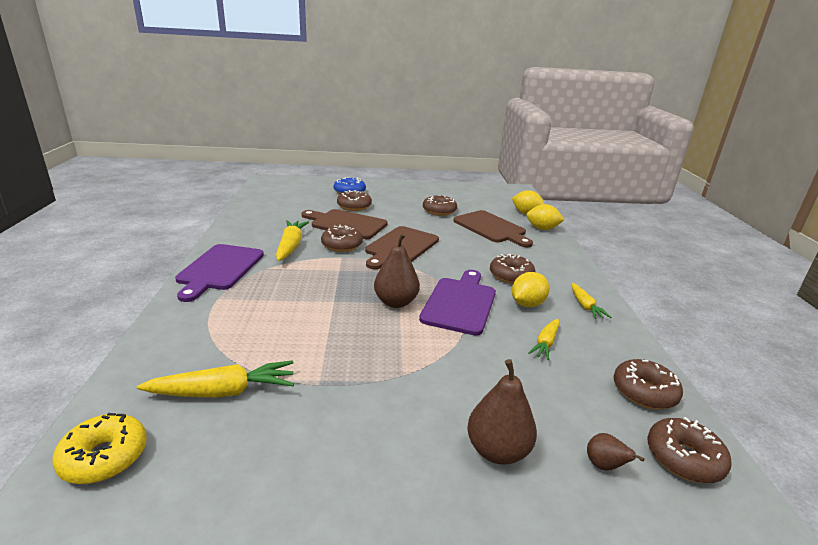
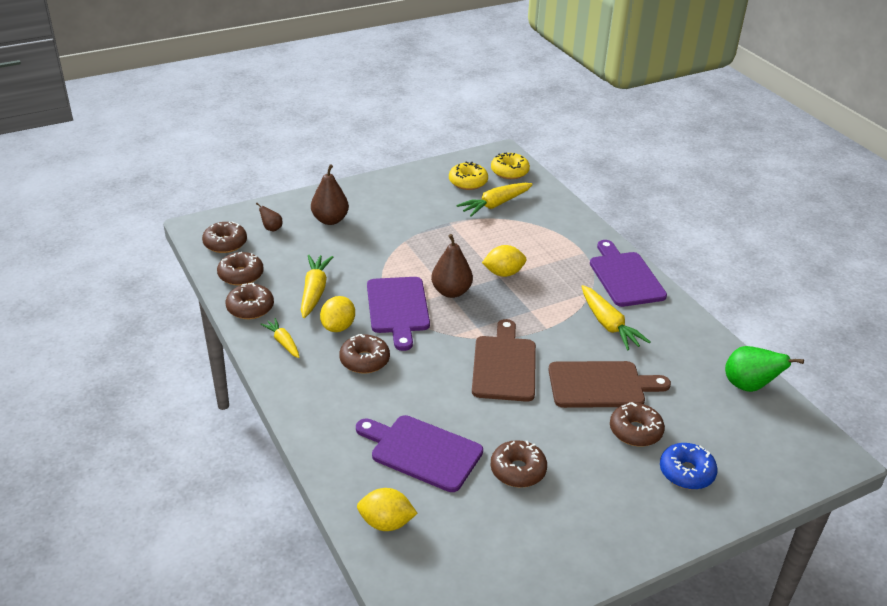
camera: 155 degrees right, 10 degrees up
(204, 458) = (468, 182): none -> yellow donut
(257, 203) = (748, 386): none -> green pear
(342, 245) = (564, 345): brown donut -> brown donut (250, 308)
(491, 228) = (422, 451): brown cutting board -> purple cutting board
(542, 229) = (350, 480): yellow lemon -> yellow lemon (503, 273)
(545, 343) = (314, 291): yellow carrot -> yellow carrot, size x1.63

